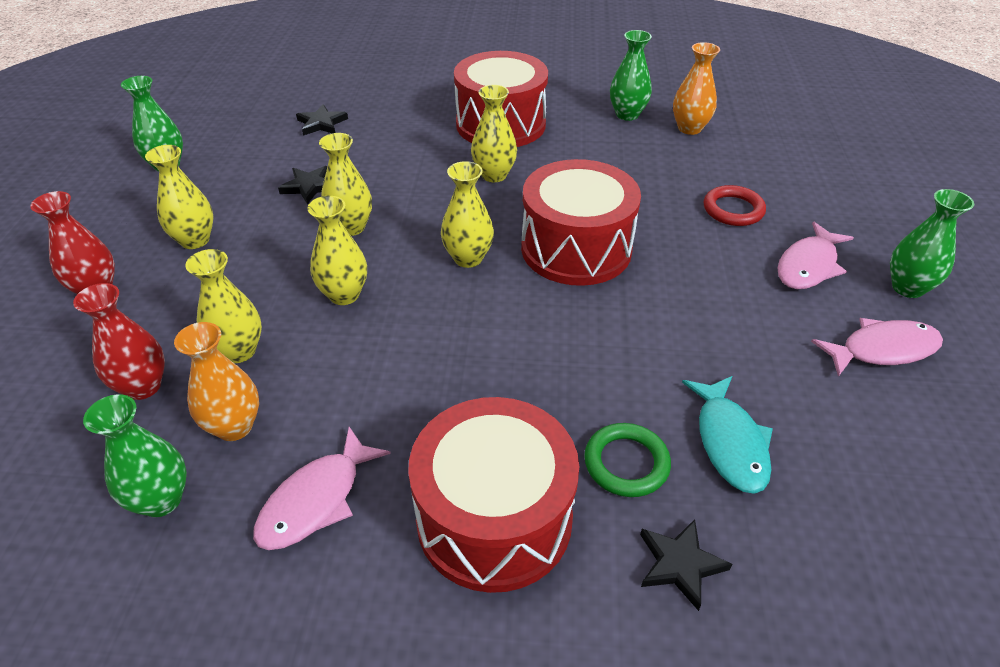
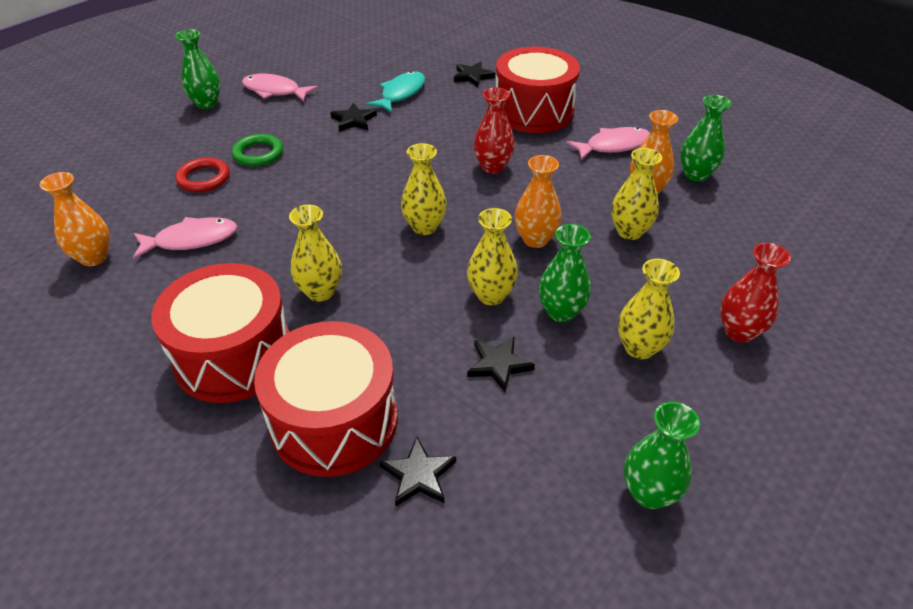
camera: 145 degrees left, 0 degrees up
(143, 386) = (702, 235): red vase -> red vase (493, 167)
(344, 295) = (535, 239): yellow vase -> orange vase
(576, 248) = (344, 200): red drum -> red drum (334, 421)
(626, 463) = (455, 105): green ring -> green ring (258, 154)
(627, 114) = (108, 302): green vase -> green vase (561, 312)
(715, 353) = (353, 120): none -> black star
(808, 266) = (230, 132): pink fish -> pink fish (191, 240)

